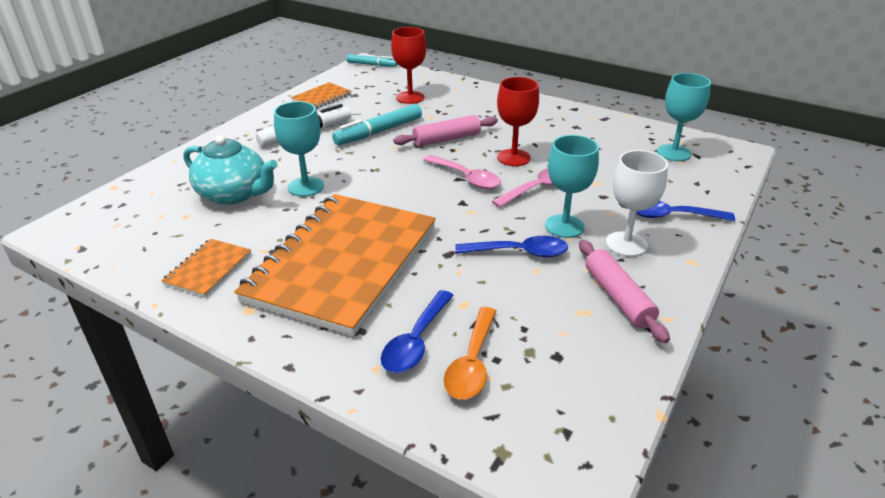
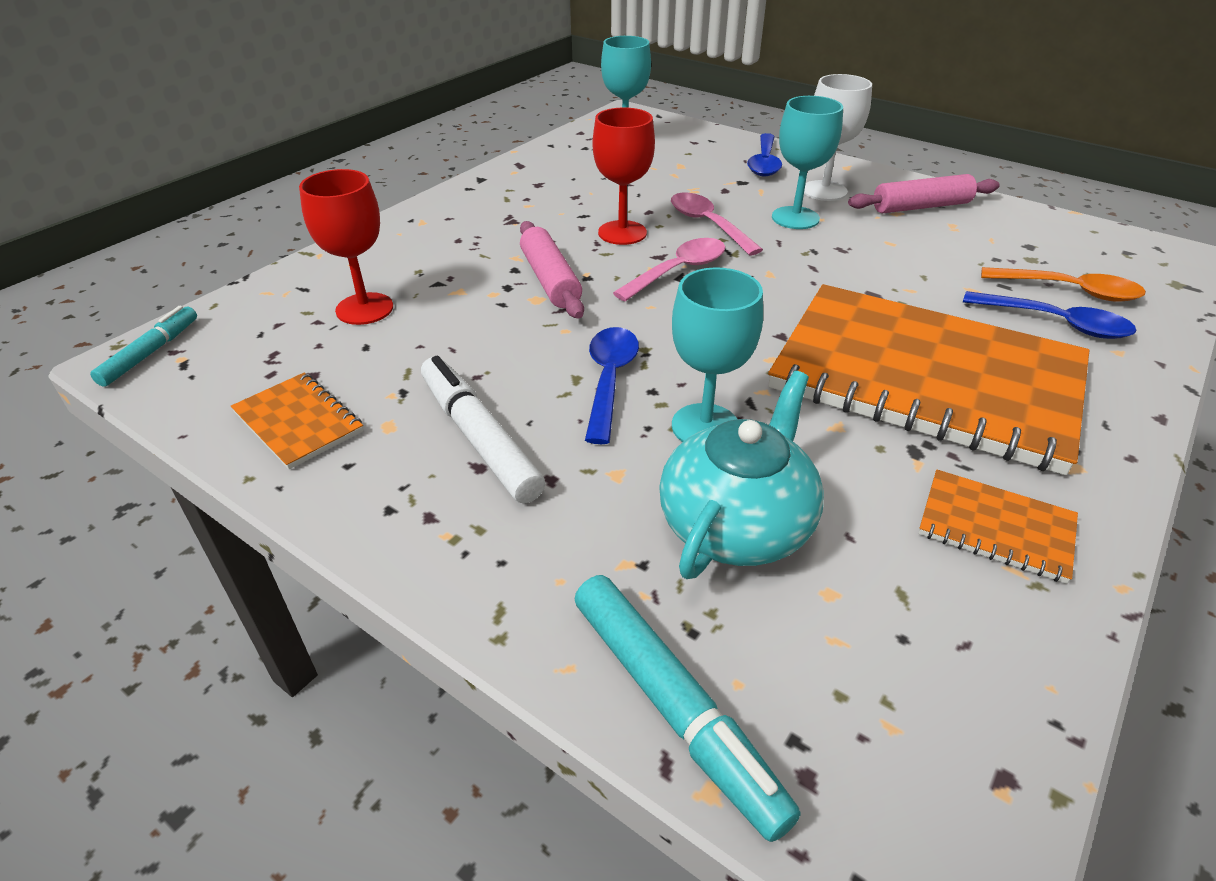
camera: 85 degrees left, 5 degrees up
(378, 132) = (502, 345): turquoise marker -> turquoise marker (673, 707)
(519, 252) = (858, 249): blue spoon -> blue spoon (609, 380)

